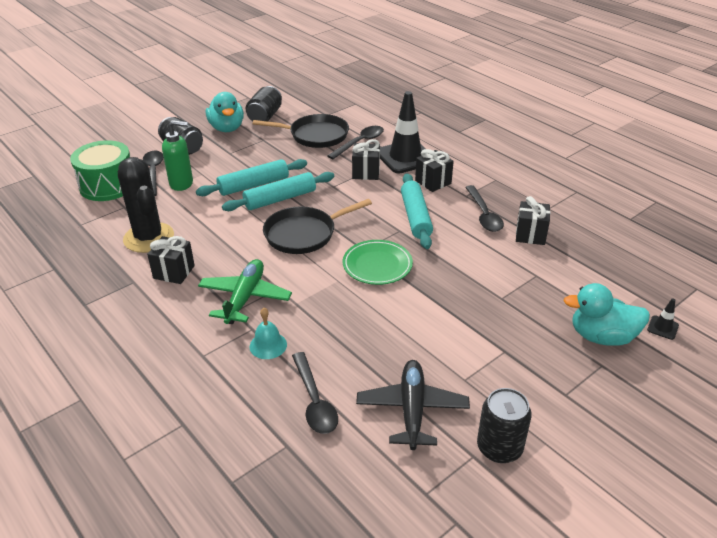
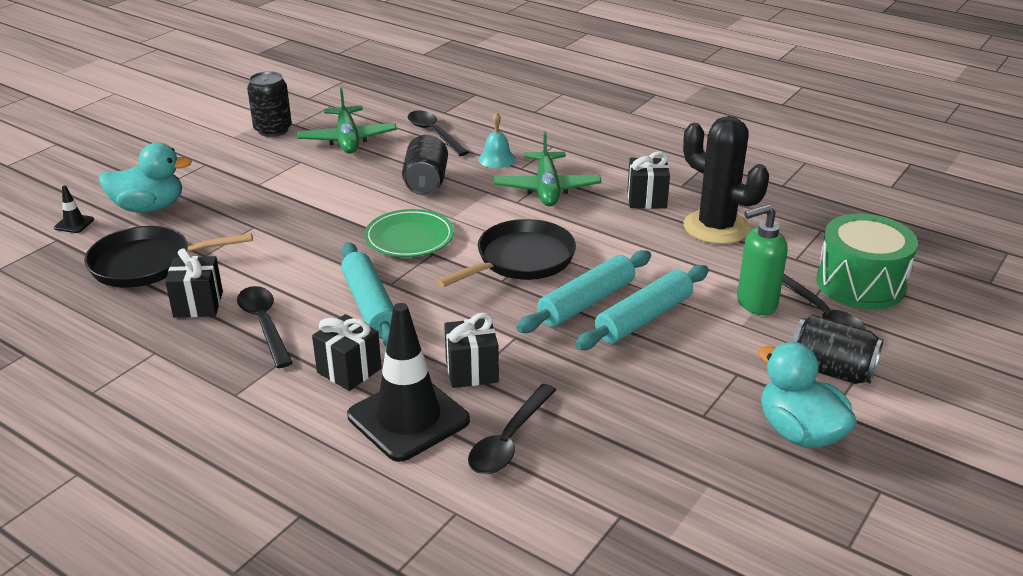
camera: 165 degrees right, 5 degrees down
(265, 116) = (752, 482): black can -> black can (426, 182)
(315, 135) = (608, 444): black pan -> black pan (147, 264)
(412, 410) = (347, 139): black plane -> green plane

